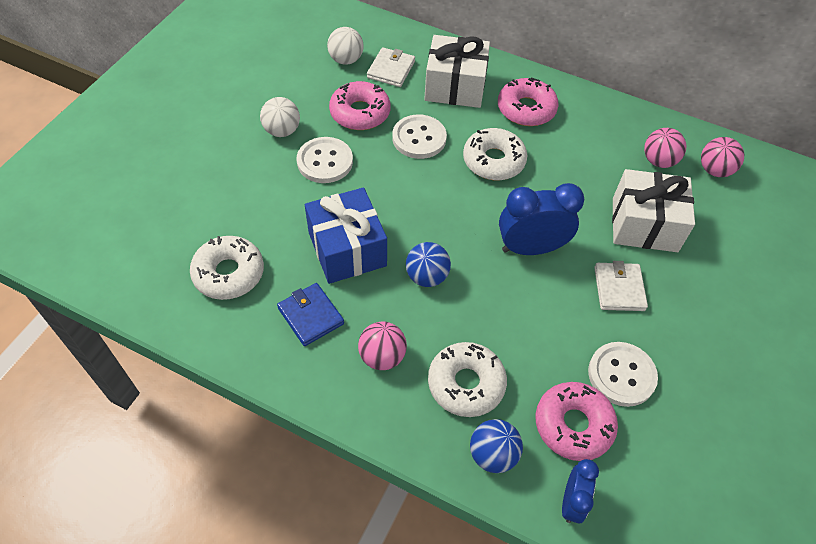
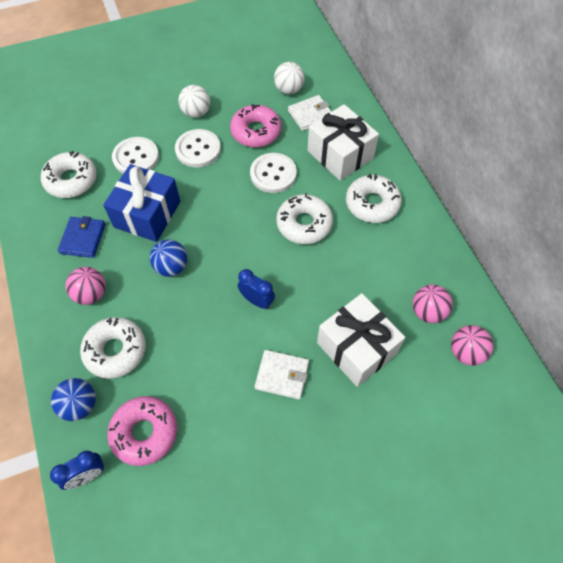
camera: 45 degrees right, 5 degrees up
(526, 109) = (372, 204): pink donut -> white donut
(531, 248) = (257, 301): blue clock -> blue clock, size x0.59
(619, 288) = (282, 375): white wallet -> white wallet turned 60 degrees clockwise
(621, 375) = (212, 431): white button -> white button (136, 157)

